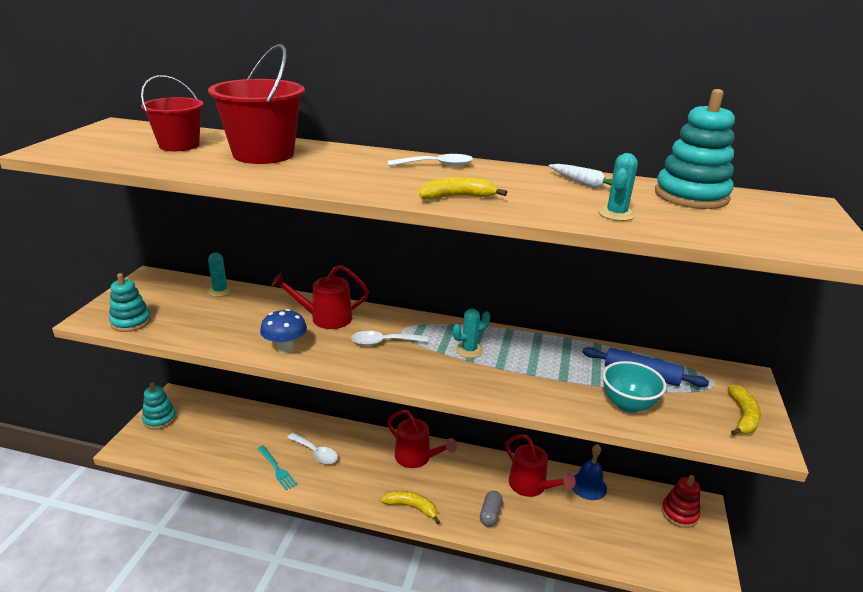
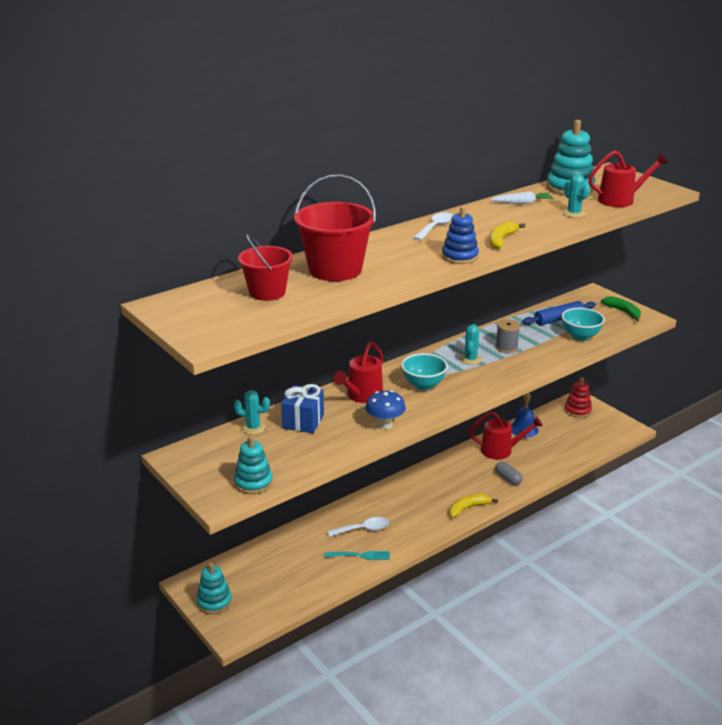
camera: 50 degrees left, 0 degrees up
(251, 307) = (303, 421): none -> blue gift
(374, 190) = (460, 257): none -> blue stacking toy
(383, 342) = (423, 385): white spoon -> turquoise bowl
(417, 458) = (422, 484): red watering can -> red watering can (621, 200)
(524, 363) = (506, 348): none -> grey spool
(743, 416) = (623, 312): yellow banana -> green banana

